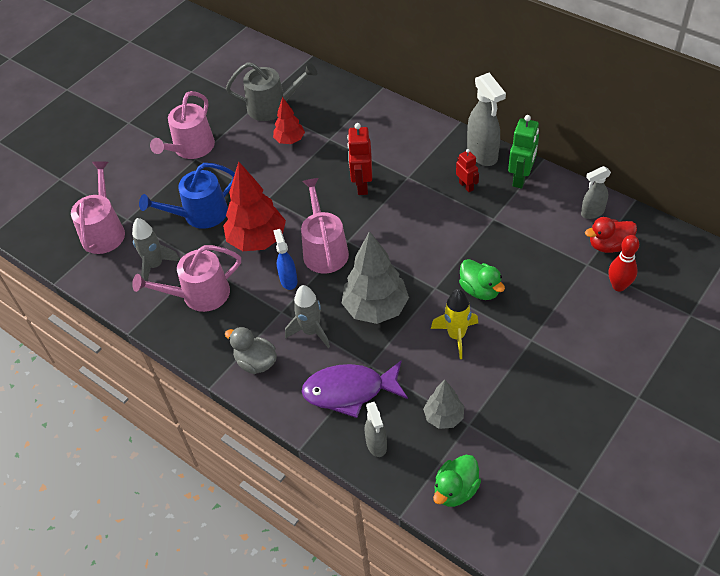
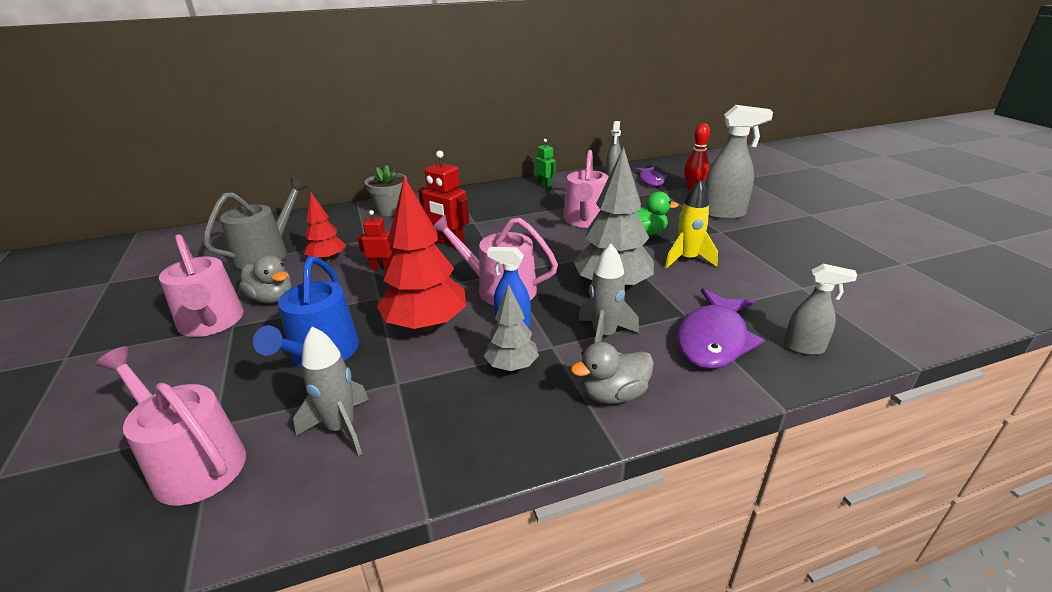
camera: 60 degrees left, 20 degrees down
(200, 295) = (449, 403): pink watering can -> pink watering can (585, 220)
(230, 152) = (272, 298): none -> grey duck
(384, 118) = (391, 210): none -> grey flower pot
(444, 417) = (785, 297): grey tree -> grey tree (512, 366)
(455, 490) = (887, 320): green duck -> none
(466, 186) = (522, 204): red robot -> red robot (382, 267)
(482, 155) = (500, 190): grey spray bottle -> grey spray bottle (723, 214)
(521, 178) = (545, 185): green robot -> green robot, size x0.61
(609, 245) = (651, 180): red duck -> purple fish

